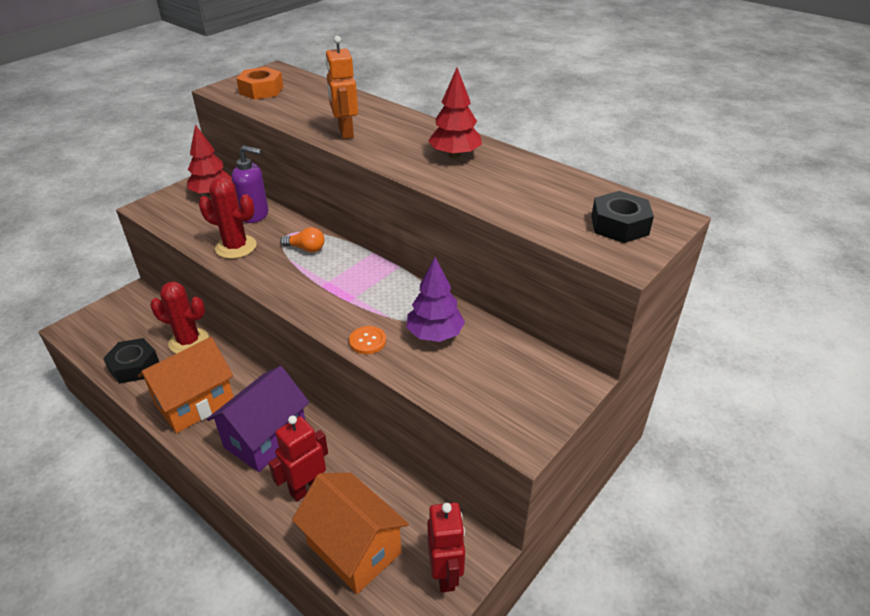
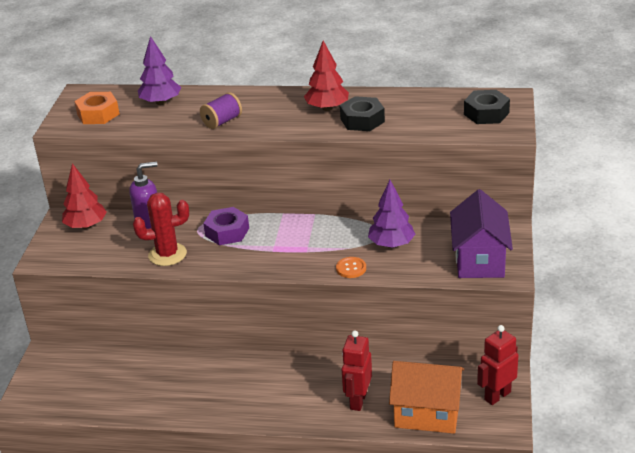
camera: 30 degrees left, 5 degrees down
(134, 366) = (121, 399): black nut -> black nut (362, 120)
(189, 341) = (146, 362): red cactus -> none
(195, 403) = (208, 396): orange house -> none
(265, 438) = (292, 389): purple house -> purple house (479, 260)
(306, 249) = (227, 232): orange light bulb -> purple nut
(321, 98) = (161, 102): none -> purple tree
(345, 132) = (222, 122): orange robot -> purple spool
(445, 574) = (497, 396): red robot -> red robot turned 90 degrees counterclockwise

